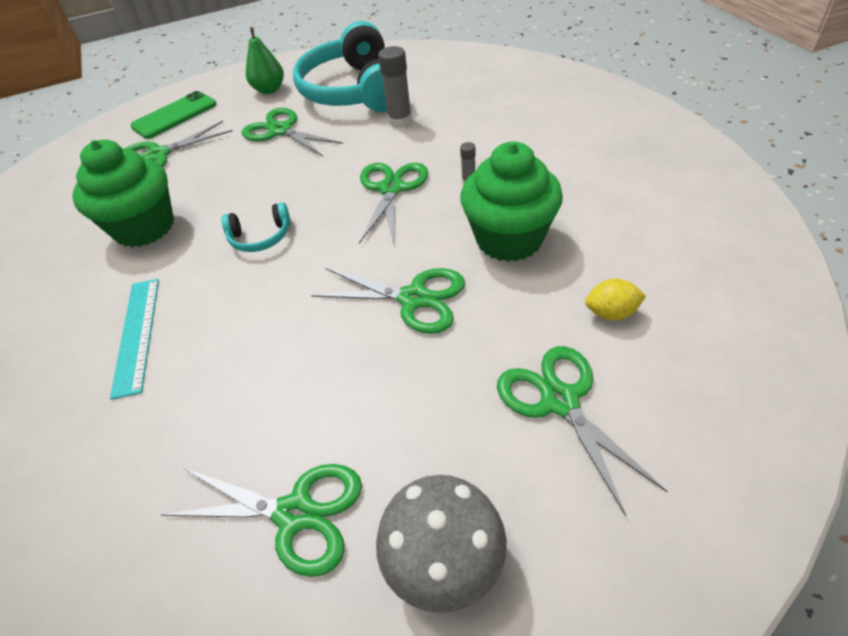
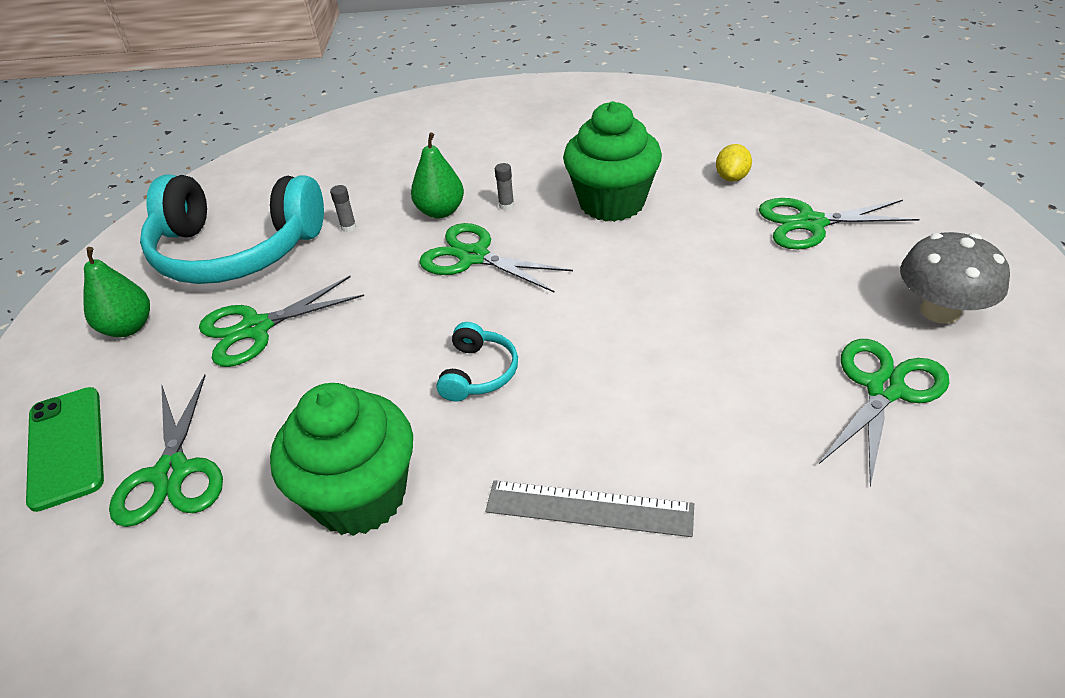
camera: 70 degrees left, 5 degrees down
(137, 334) = (589, 508): turquoise ruler -> grey ruler
(400, 121) = (348, 227): grey glue stick -> grey glue stick, size x0.51
(414, 299) = (657, 273): green scissors -> none
(441, 152) = (440, 211): none -> green pear

